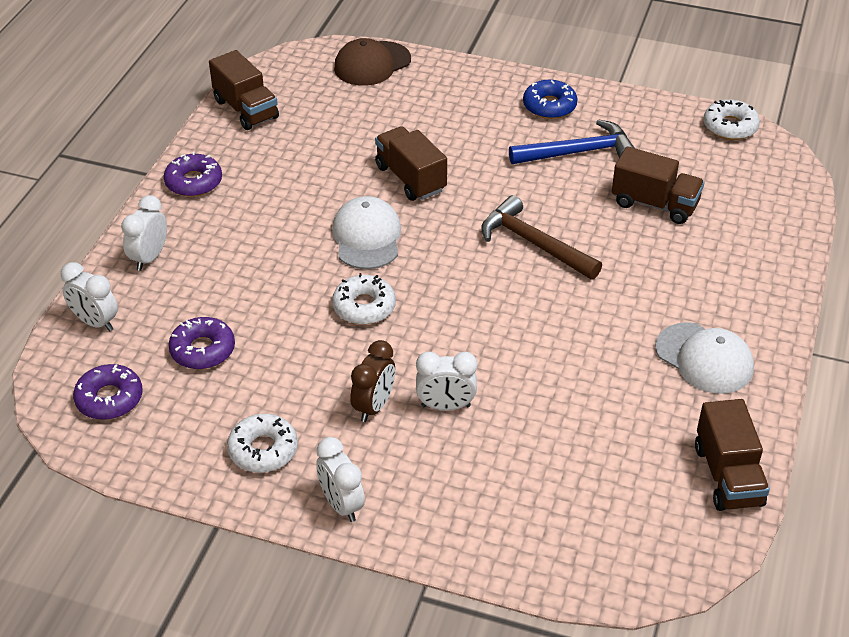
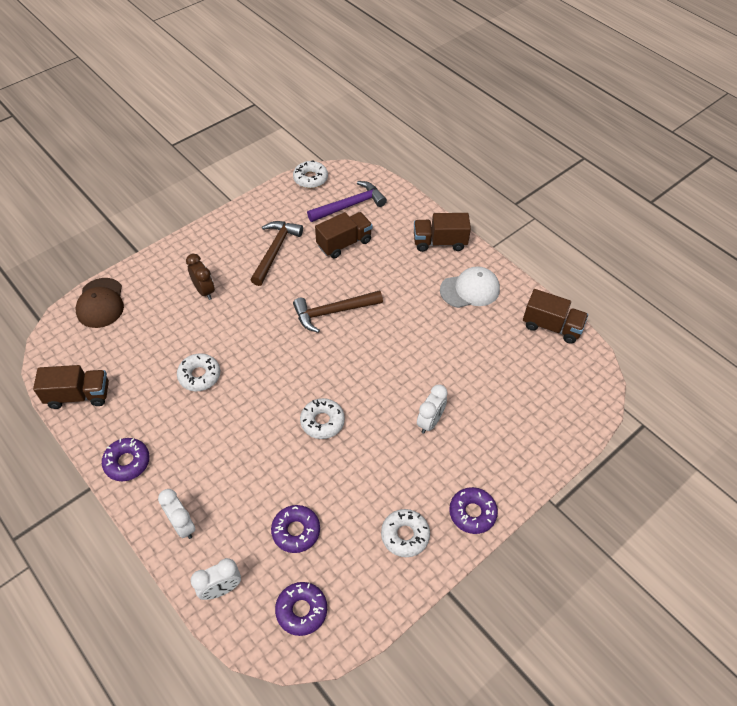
camera: 60 degrees left, 10 degrees up
(341, 504) = (472, 513): white clock -> purple donut
(342, 179) = (199, 376): none -> white donut
(367, 237) = (263, 389): white cap -> none
(374, 406) = (407, 458): brown clock -> brown clock (204, 291)
(410, 178) = (229, 340): brown truck -> brown truck (439, 242)
(549, 106) = (224, 241): blue donut -> none
(577, 152) = (275, 251): blue hammer -> brown hammer
(725, 180) = (349, 205): none -> purple hammer

